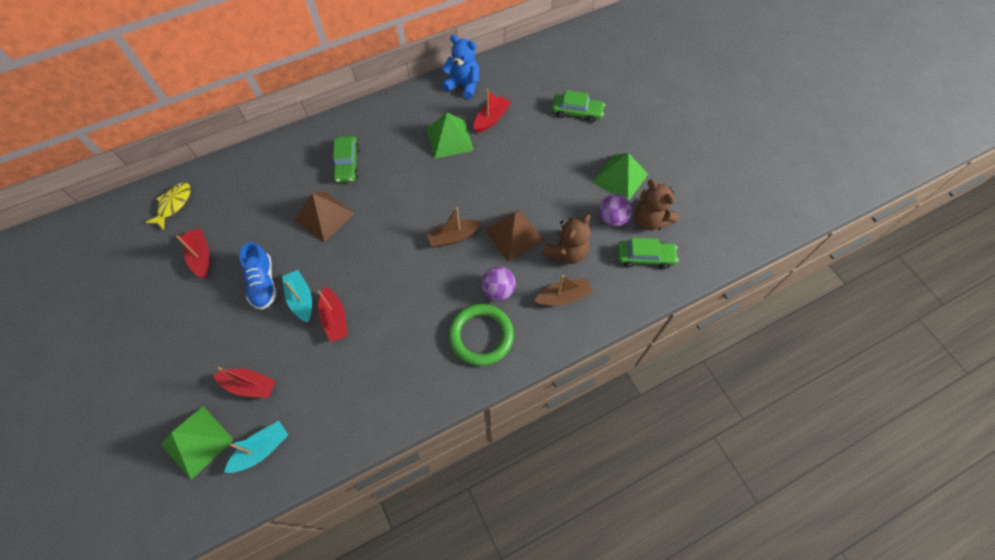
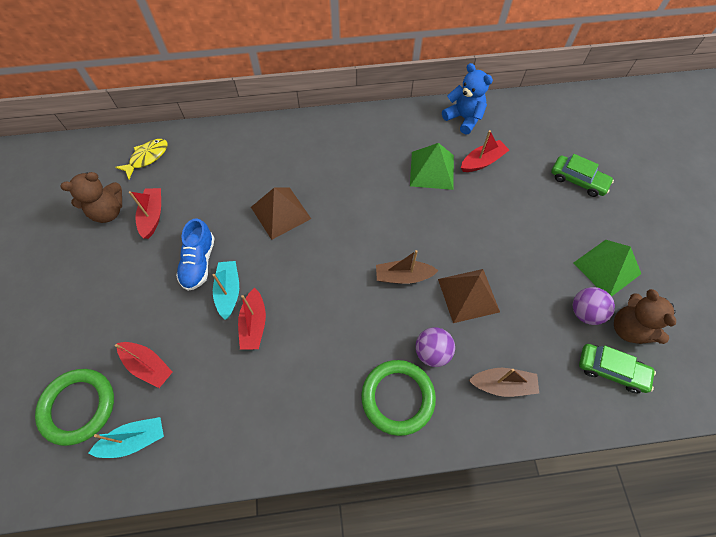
camera: 20 degrees right, 0 degrees up
(197, 441) = (78, 407): green pyramid -> green ring
(347, 164) = (321, 166): green car -> none
(566, 252) = (521, 334): brown teddy bear -> brown teddy bear (108, 211)

